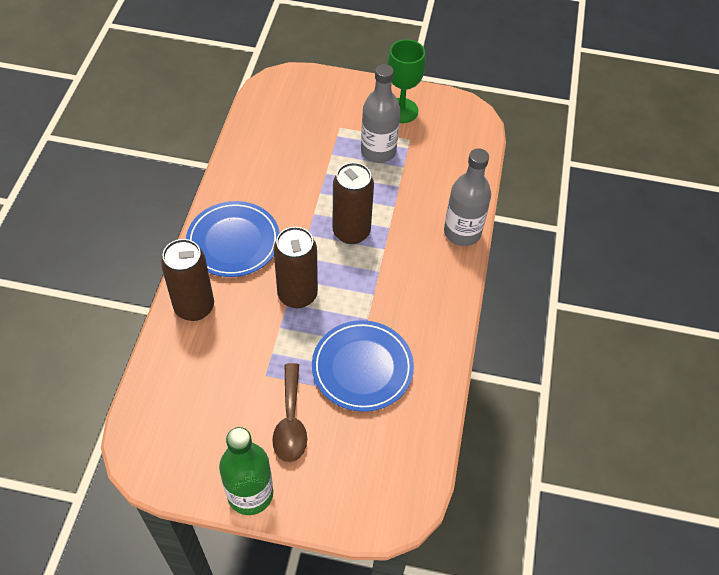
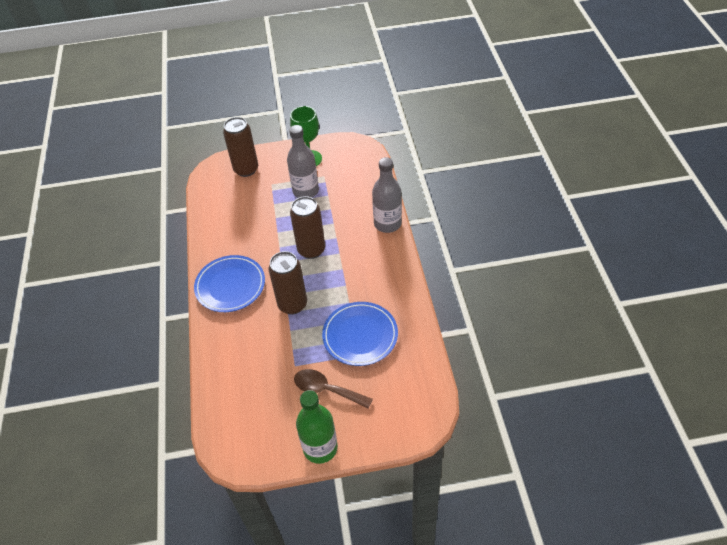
camera: 15 degrees left, 5 degrees down
(194, 307) = (222, 339): brown can -> brown can (246, 169)
(290, 422) = (326, 389): brown spoon -> brown spoon turned 135 degrees clockwise

